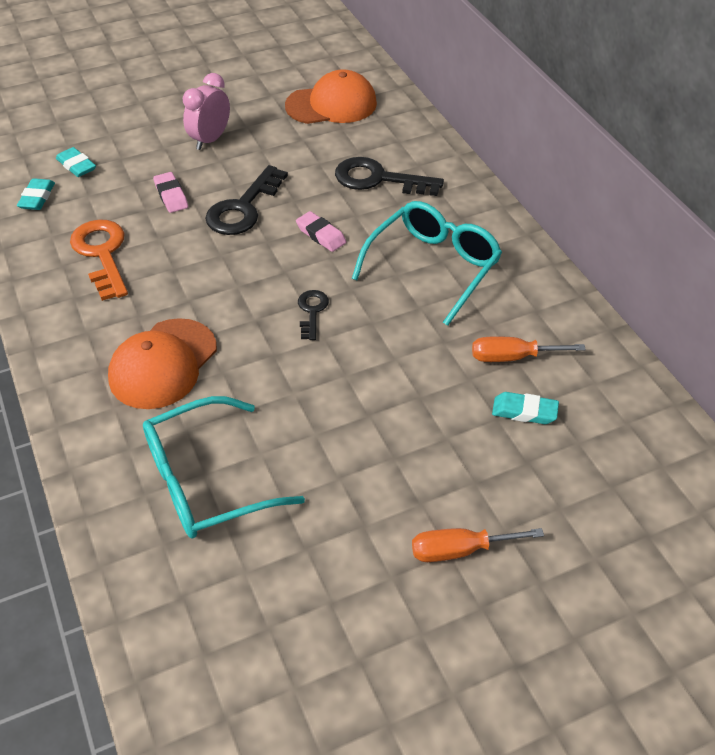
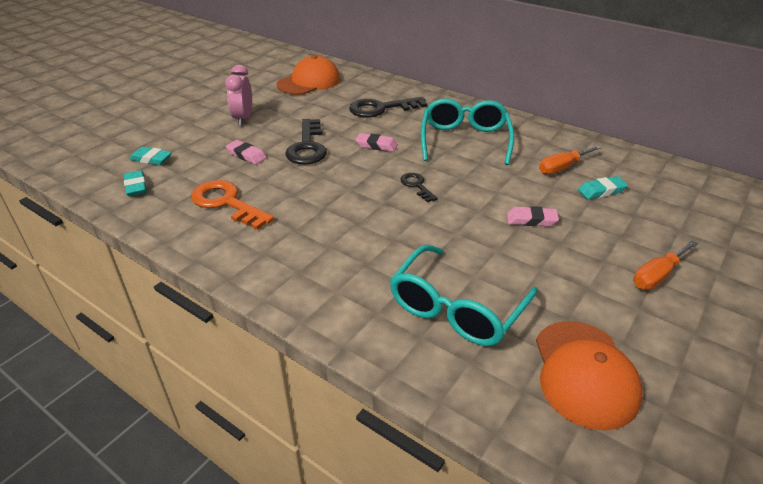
camera: 30 degrees left, 10 degrees down
(163, 364) = (345, 251): orange cap -> orange cap (584, 373)
(394, 413) = (531, 220): none -> pink eraser

